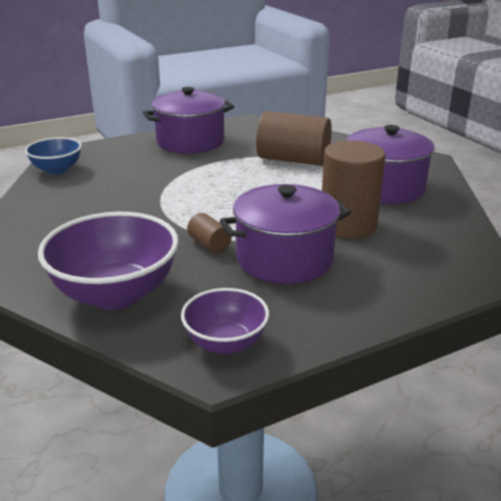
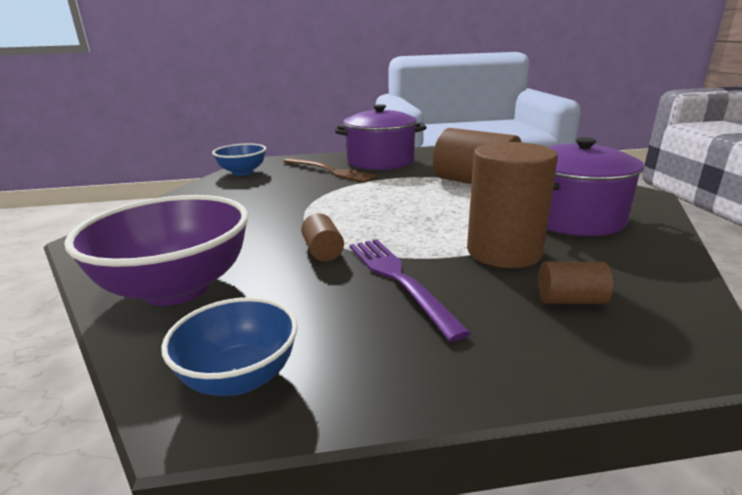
camera: 20 degrees right, 5 degrees down
(149, 159) = (330, 171): none -> brown fork
(225, 343) = (240, 377): purple bowl -> blue bowl
(284, 259) = (398, 279): purple pot -> purple fork
(406, 255) = (570, 300): none -> brown cylinder

